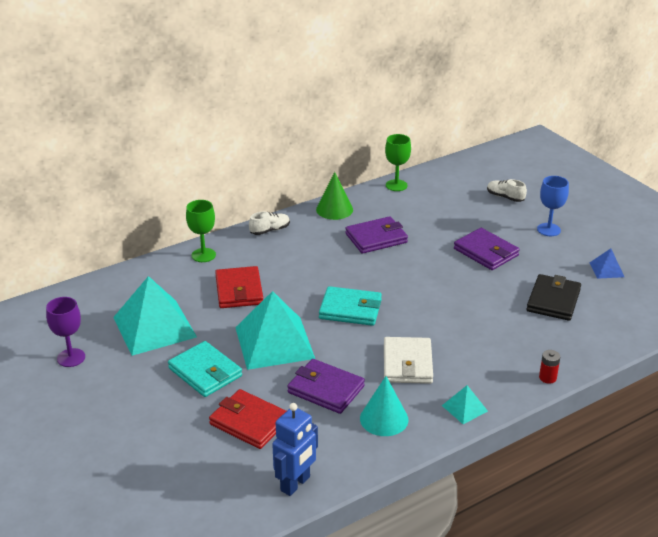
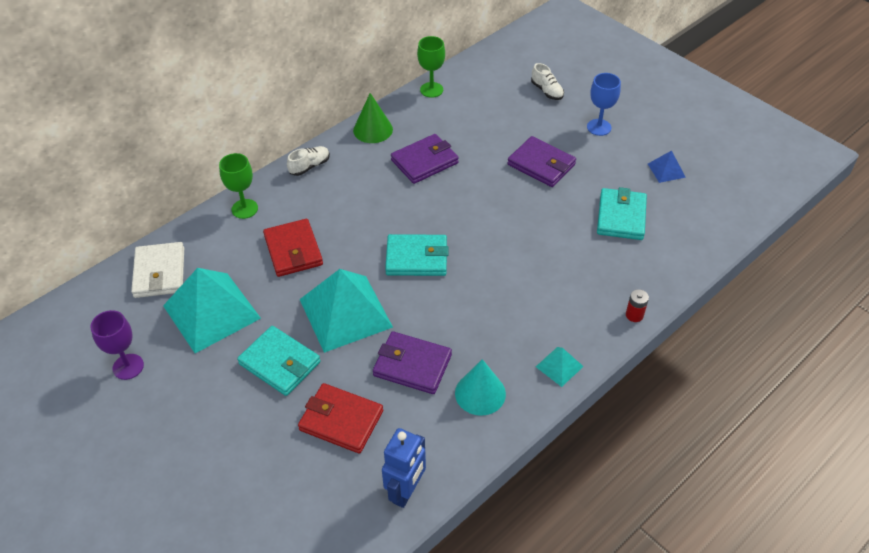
camera: 10 degrees left, 15 degrees up
(407, 364) = (490, 319): white wallet -> white wallet (159, 273)
(505, 197) = (547, 91): white shoe -> white shoe turned 150 degrees counterclockwise
(553, 300) = (621, 217): black wallet -> turquoise wallet

